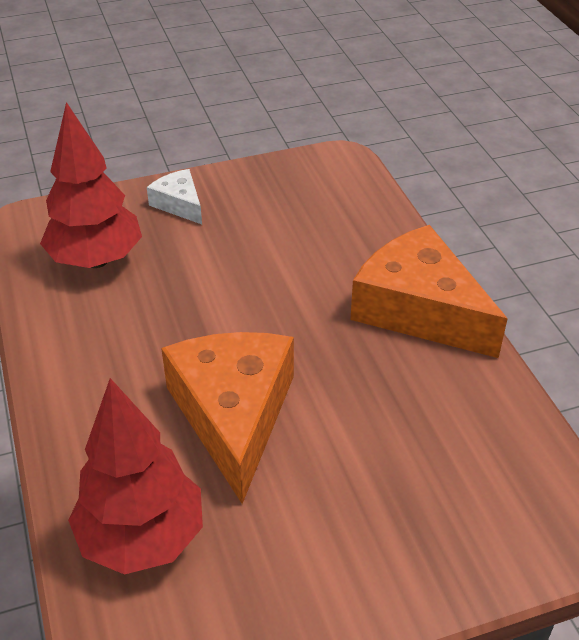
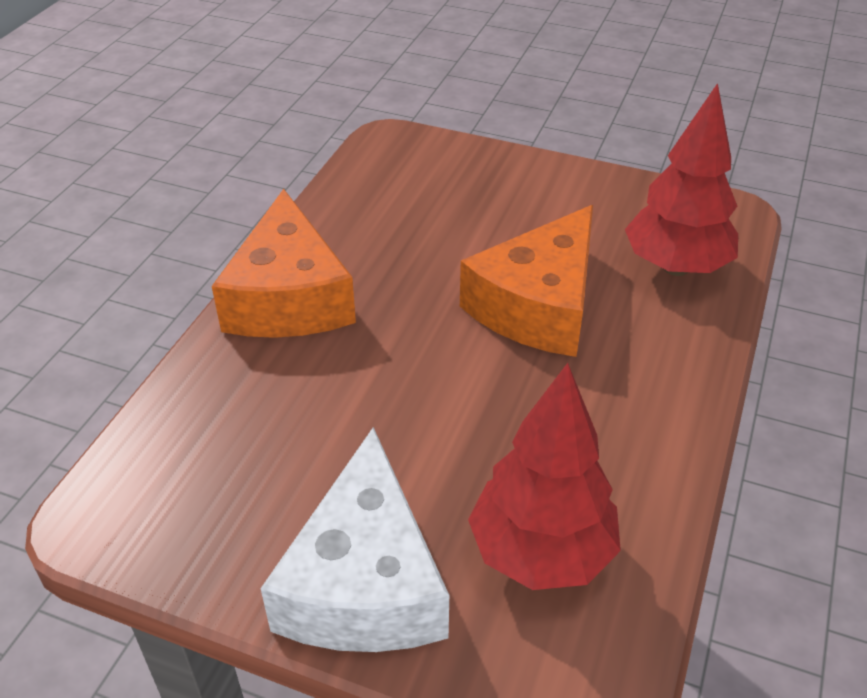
camera: 140 degrees left, 0 degrees up
(179, 204) = (365, 581): white cheese -> white cheese, size x2.07

